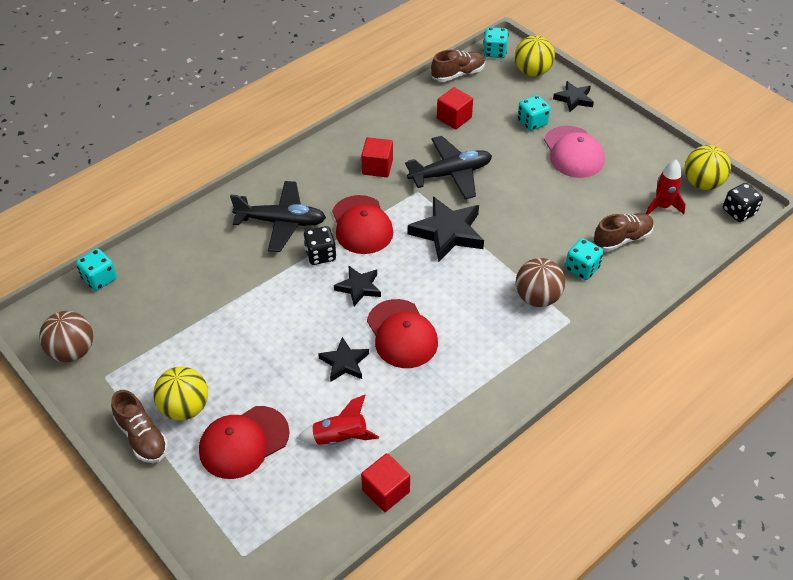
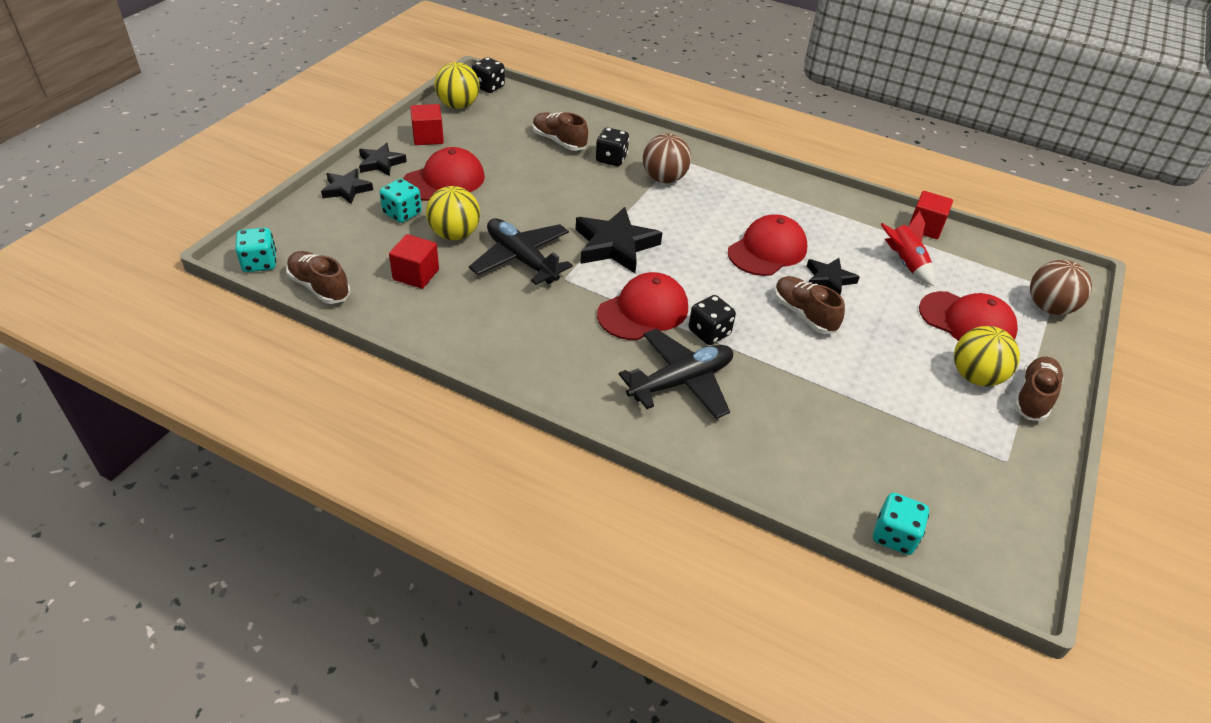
camera: 115 degrees left, 5 degrees down
(72, 351) = (1007, 510): brown ball -> brown ball (1048, 307)
(281, 222) = (681, 382): black plane -> black plane turned 75 degrees clockwise
(311, 323) = (804, 314): none -> brown shoe
(359, 287) = (733, 292): black star -> black star (381, 163)
(377, 167) = (538, 321): red cube -> red cube (428, 137)
(532, 72) = (298, 226): yellow ball -> yellow ball (454, 234)
(573, 152) = (444, 180): pink cap -> red cap
(582, 268) = (611, 159): turquoise dice -> black dice
(662, 206) = (502, 124): red rocket -> none

